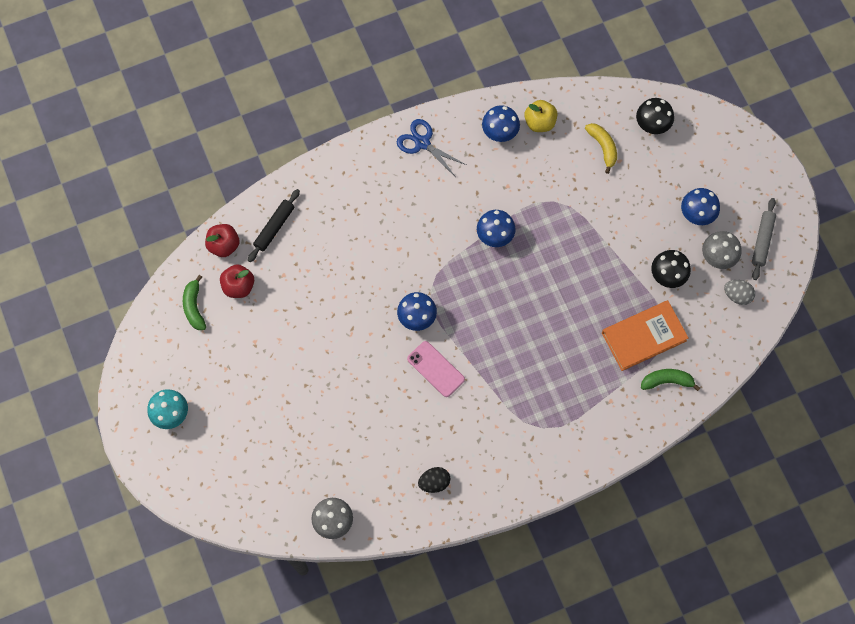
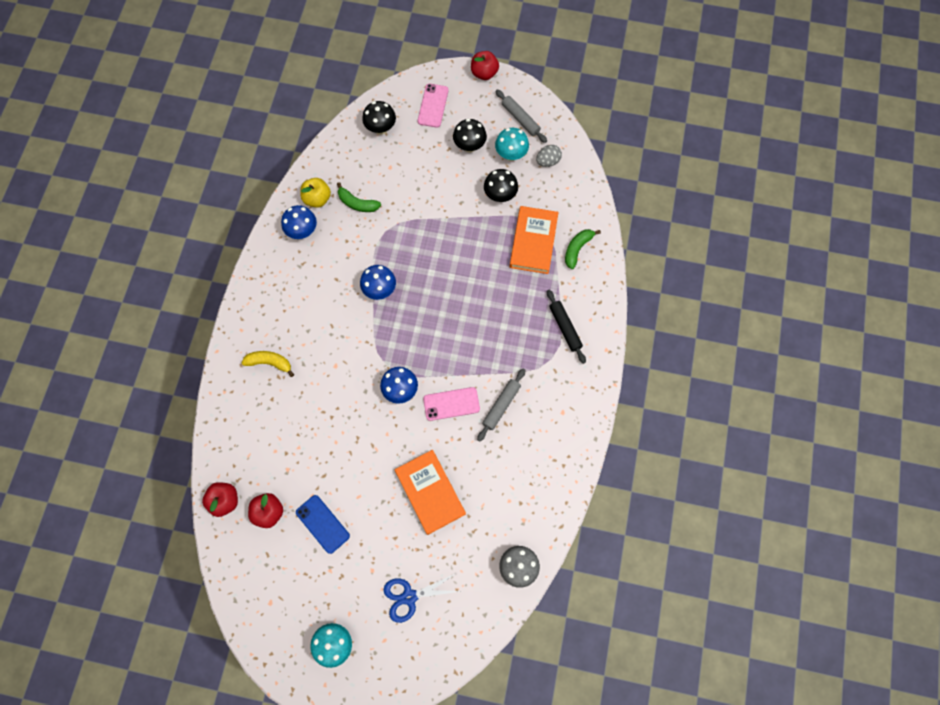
camera: 55 degrees left, 0 degrees up
(194, 307) = (258, 561): green banana -> green banana (357, 203)
(258, 336) = (322, 524): none -> blue phone
(274, 227) = (242, 449): black rolling pin -> black rolling pin (565, 328)
(345, 404) = (430, 492): none -> orange book
(422, 143) = (265, 291): blue scissors -> blue scissors (409, 596)
(434, 482) = (539, 466): black egg -> none
(465, 412) = (501, 406): none -> grey rolling pin
(603, 147) = (371, 170): yellow banana -> yellow banana (270, 363)
(696, 214) = (469, 146): blue mushroom -> black mushroom
(712, 153) = (433, 105): none -> pink phone
(717, 257) = (511, 154): grey mushroom -> turquoise mushroom
(784, 175) = (484, 73): none -> red apple

